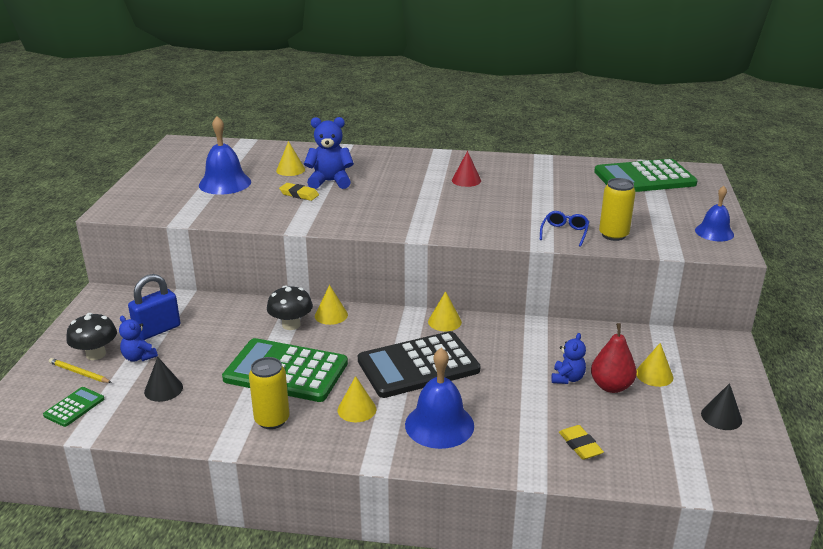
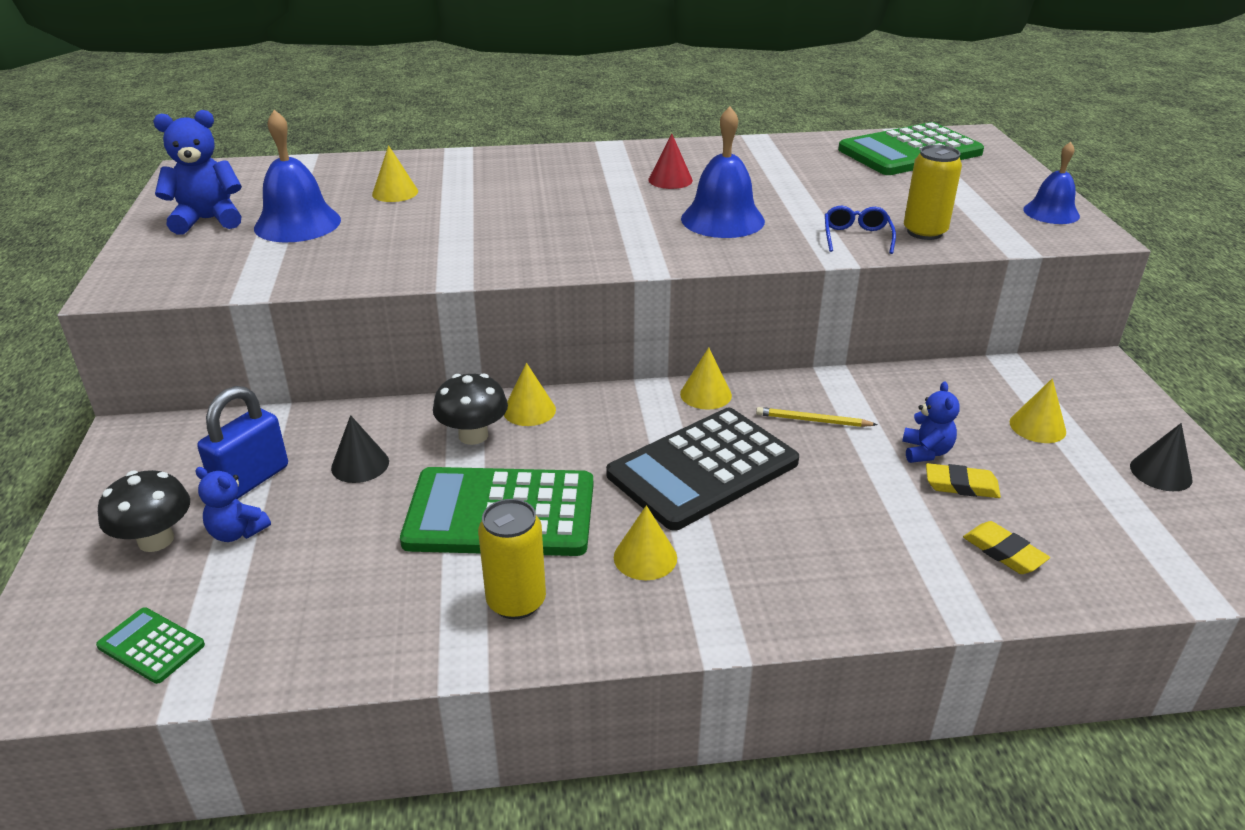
camera: 15 degrees left, 5 degrees up
(74, 407) = (151, 646): green calculator -> green calculator turned 75 degrees counterclockwise
(79, 373) = (137, 579): yellow pencil -> yellow pencil (813, 421)
(163, 389) = (304, 582): black cone -> black cone (360, 464)
(299, 194) = (428, 227): yellow eraser -> yellow eraser (961, 485)
(330, 181) = (467, 203): blue teddy bear -> blue teddy bear (208, 220)
(439, 425) = (785, 559): blue bell -> blue bell (722, 219)
(611, 386) = (992, 453): red pear -> none

